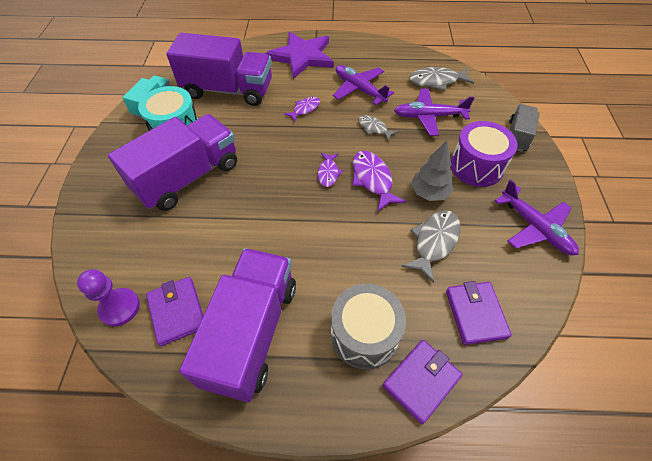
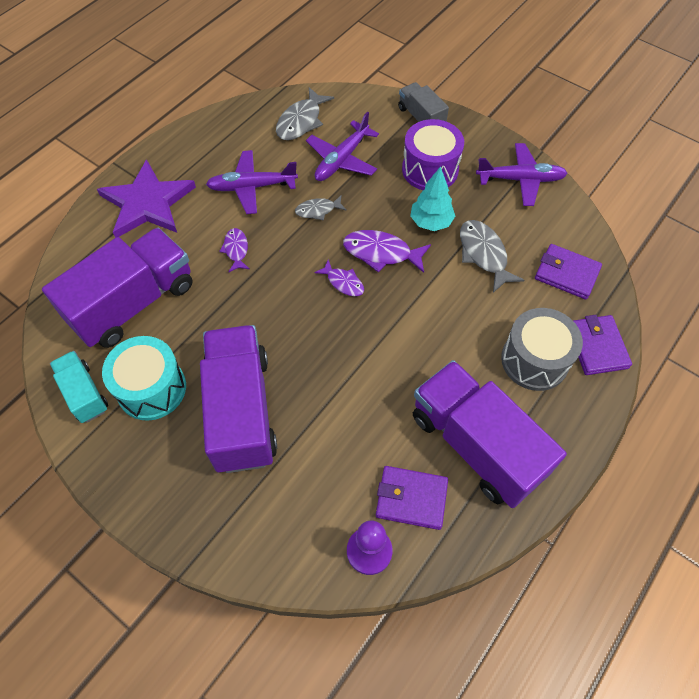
camera: 55 degrees left, 5 degrees up
(429, 193) = (431, 222): grey tree -> turquoise tree

